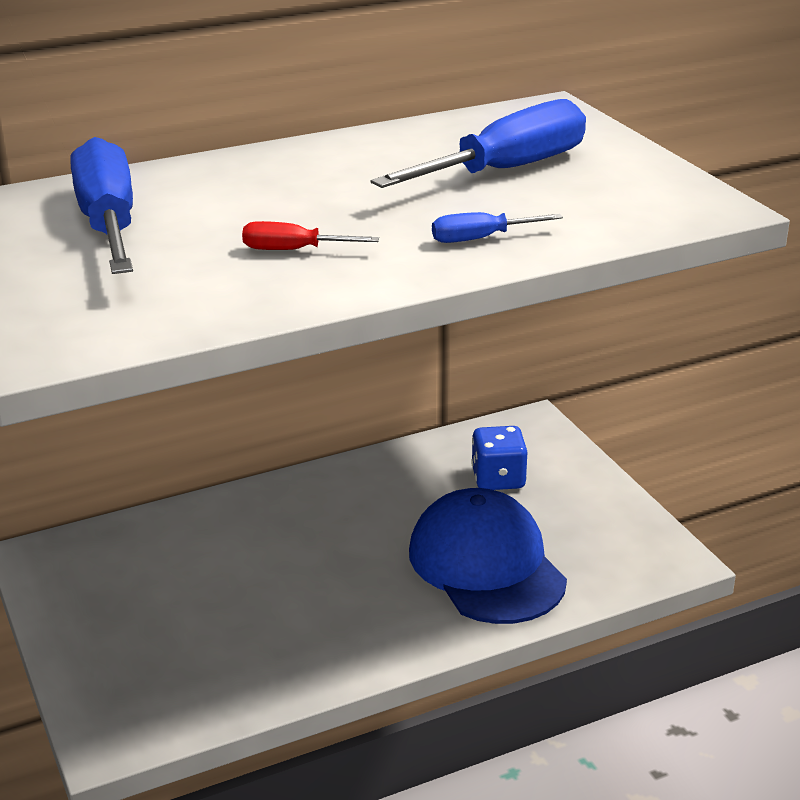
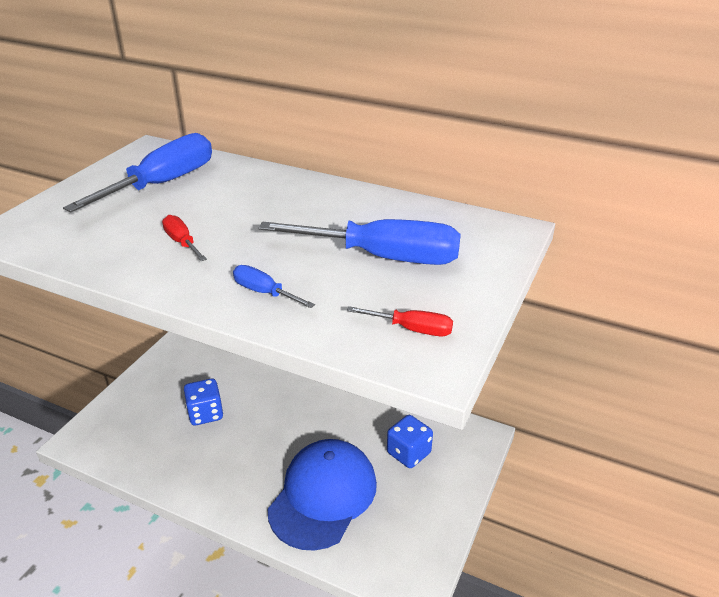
camera: 50 degrees right, 5 degrees up
(226, 599) = (205, 413): none -> blue dice
(649, 198) = (412, 329): none -> red screwdriver

